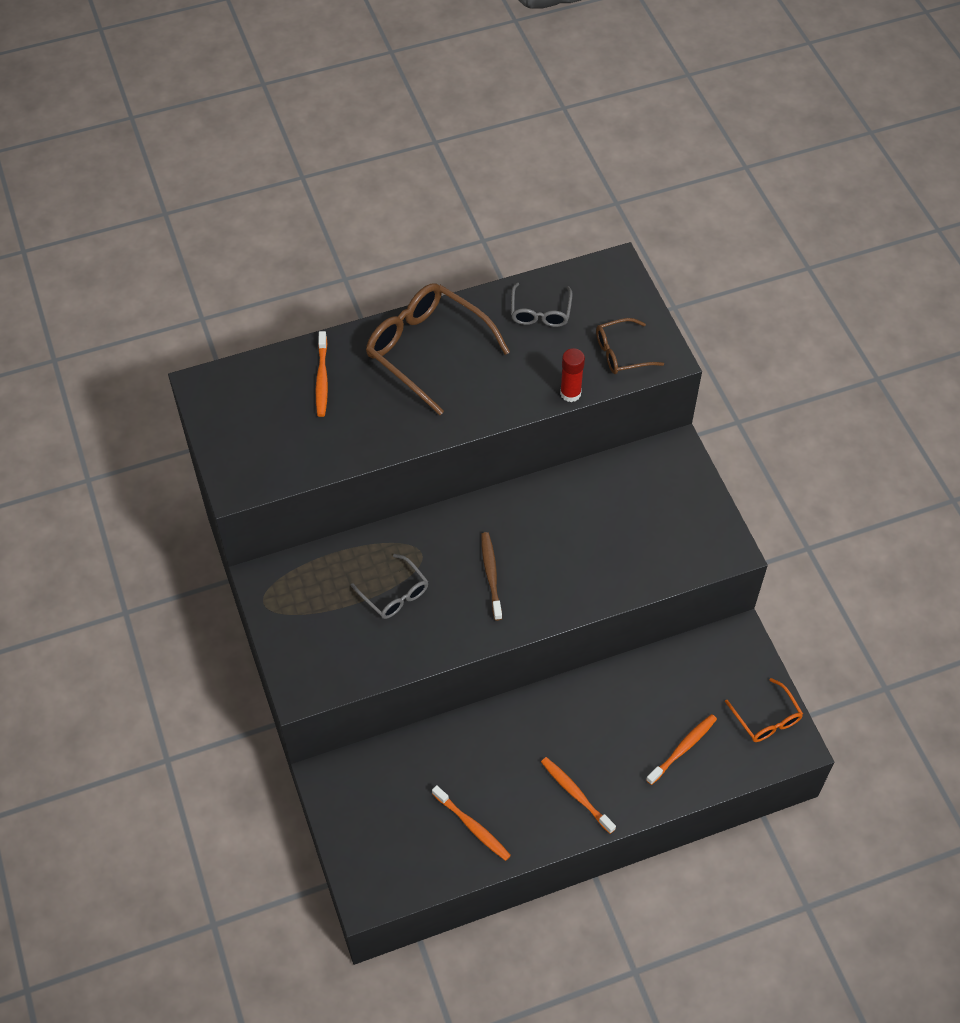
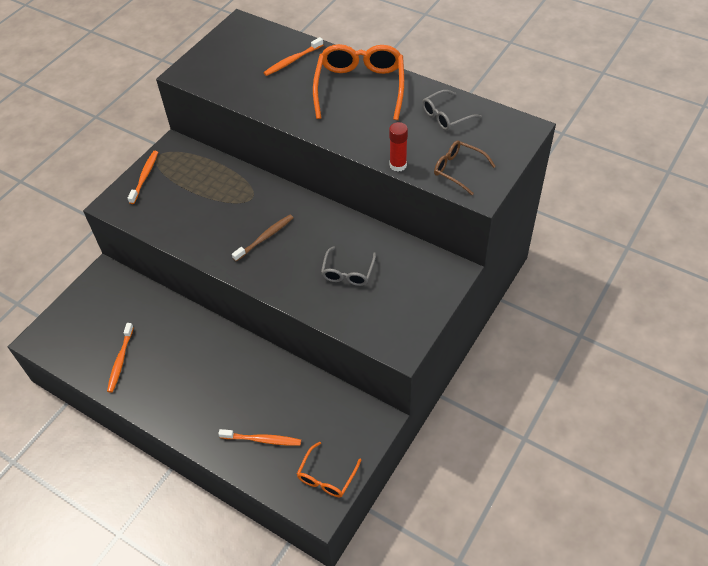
camera: 55 degrees right, 5 degrees down
(394, 594) = (212, 203): grey glasses -> grey glasses (348, 272)
(427, 350) = (360, 88): brown glasses -> orange glasses
(576, 794) = (182, 400): orange toothbrush -> orange toothbrush (145, 176)

